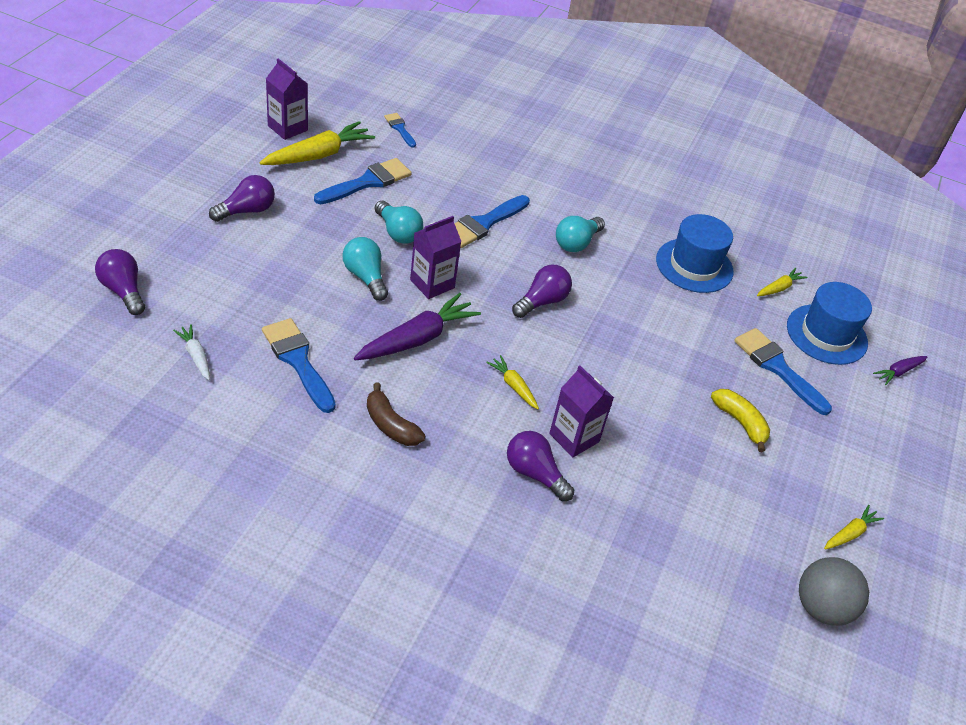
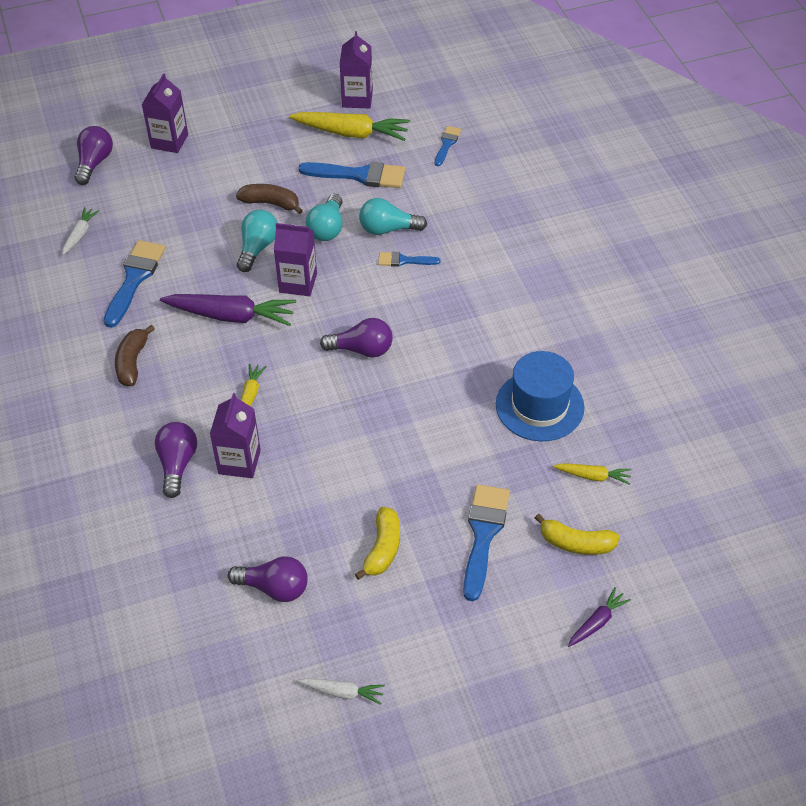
camera: 55 degrees right, 5 degrees up
(171, 237) = (169, 141): none -> purple carton
(247, 211) = (242, 149): purple light bulb -> purple light bulb (274, 588)
(328, 238) = (270, 203): none -> brown banana
(483, 224) = (404, 260): blue brush -> blue brush, size x0.55
(576, 243) = (460, 322): turquoise light bulb -> turquoise light bulb (388, 229)
(821, 607) = (239, 715): grey ball -> none
(826, 334) = (576, 543): blue hat -> yellow banana
(850, 533) = (343, 692): yellow carrot -> white carrot
(899, 372) = (597, 622): purple carrot -> purple carrot turned 120 degrees clockwise

